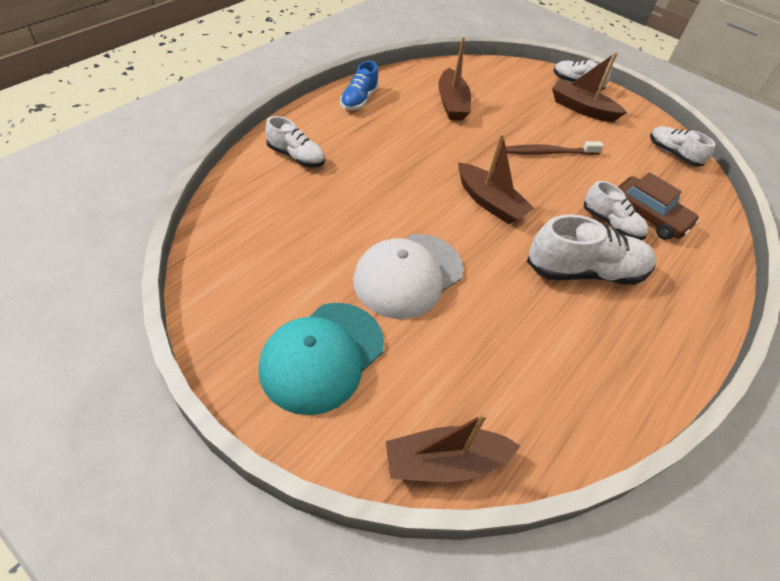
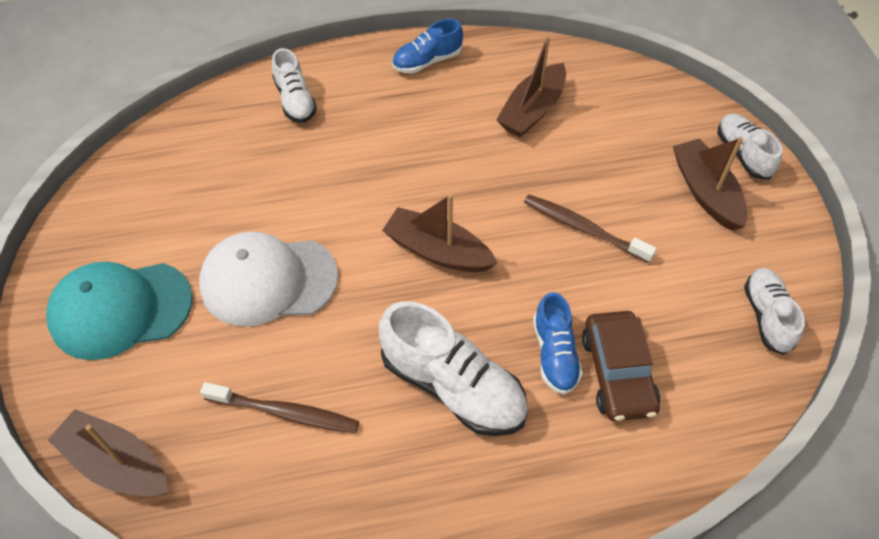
camera: 45 degrees right, 5 degrees up
(489, 202) = (438, 251): brown boat -> brown boat turned 120 degrees clockwise
(514, 348) = (285, 413): none -> brown toothbrush
(611, 224) = (555, 354): white shoe -> blue shoe

